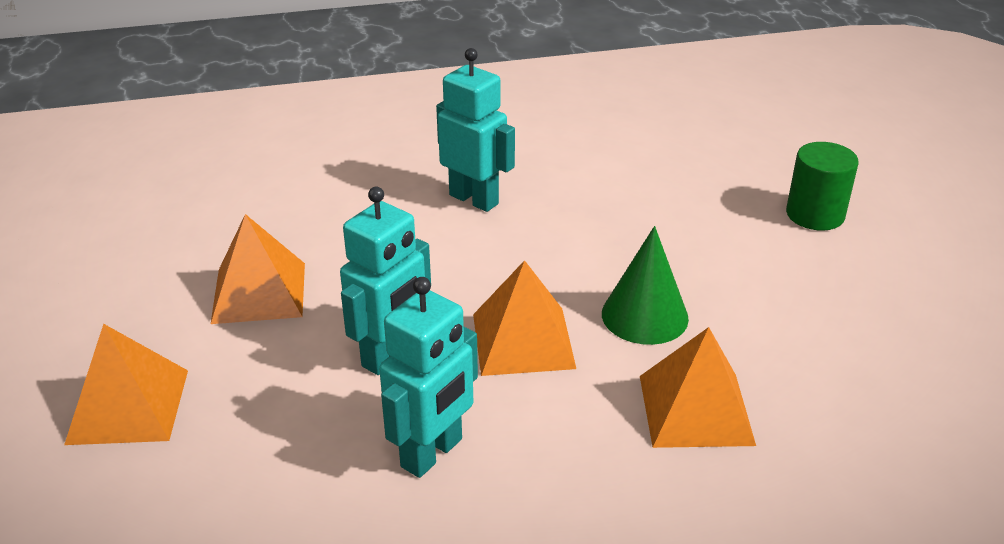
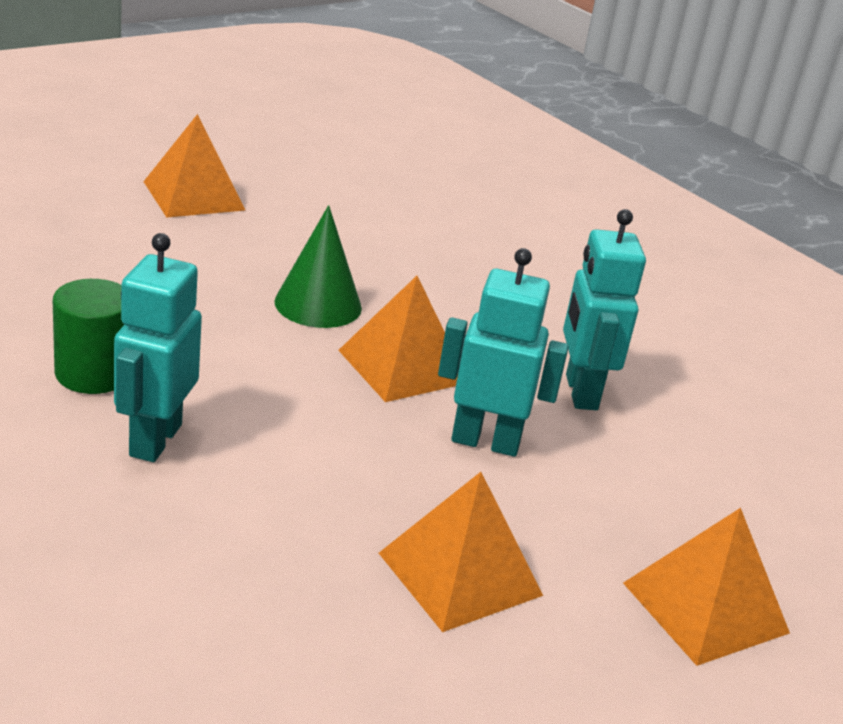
camera: 120 degrees left, 5 degrees down
(432, 453) = (580, 392): turquoise robot -> turquoise robot turned 105 degrees counterclockwise
(696, 409) = (424, 276): orange pyramid -> orange pyramid (194, 195)
(815, 215) = (87, 221): green cylinder -> green cylinder (93, 373)

